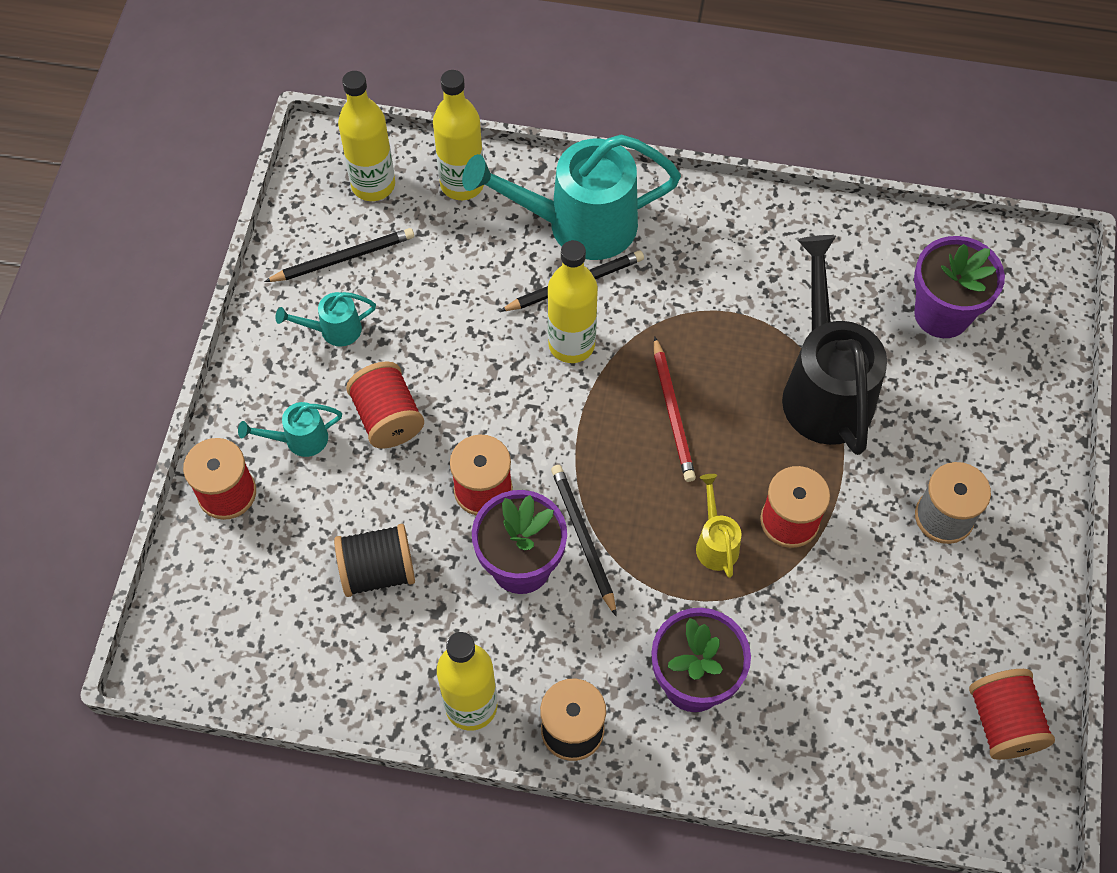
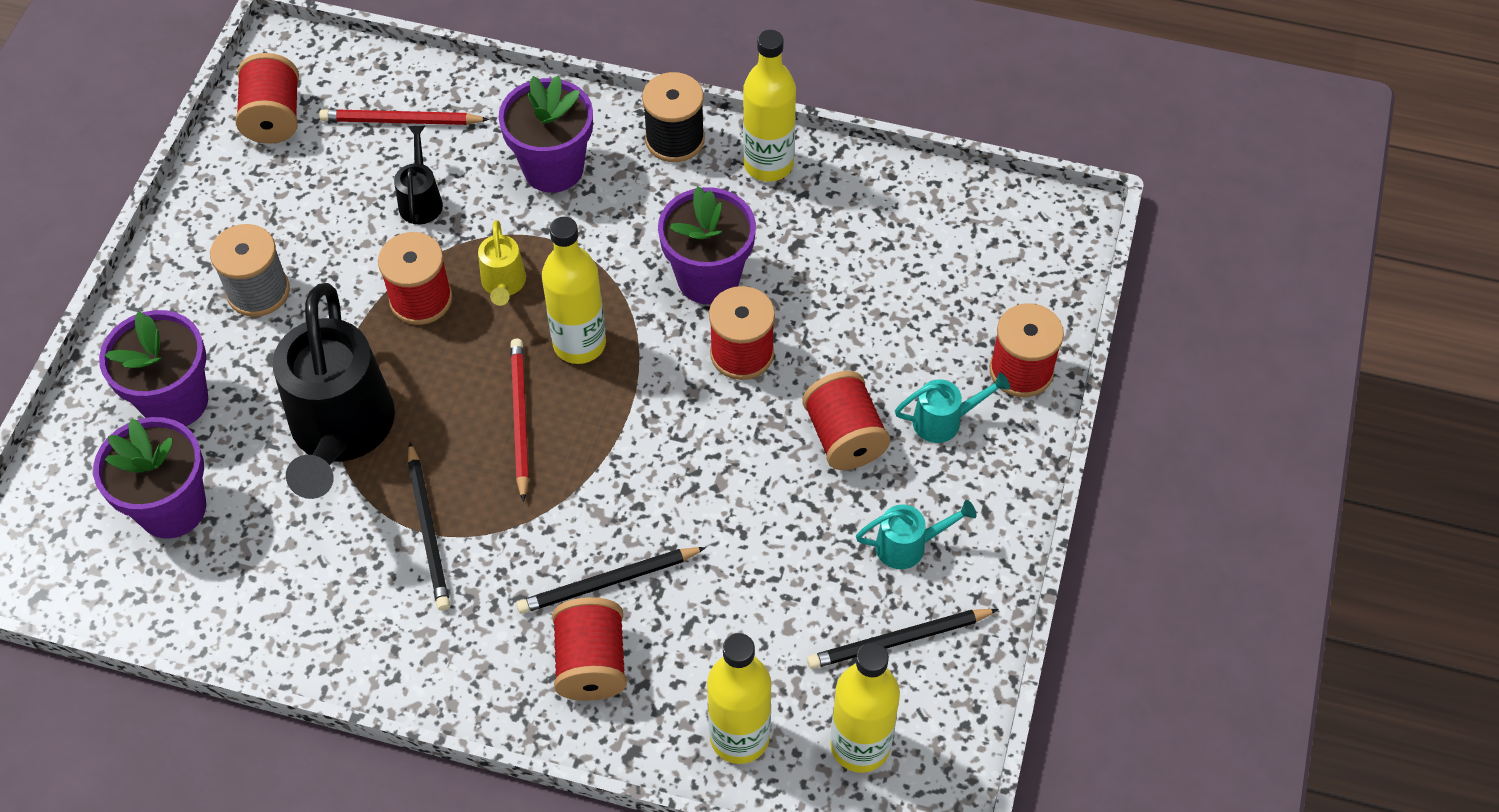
camera: 175 degrees left, 5 degrees down
(377, 571) = (857, 284): black spool -> none
(571, 344) = (623, 505): yellow bottle -> yellow bottle (579, 344)
(578, 225) = (591, 663): turquoise watering can -> red spool
(583, 538) = (641, 298): black pencil -> black pencil (428, 530)
(819, 631) = (421, 200): none -> black watering can
(867, 729) = (401, 121): none -> red pencil
(977, 404) = (175, 401): none -> purple flower pot

